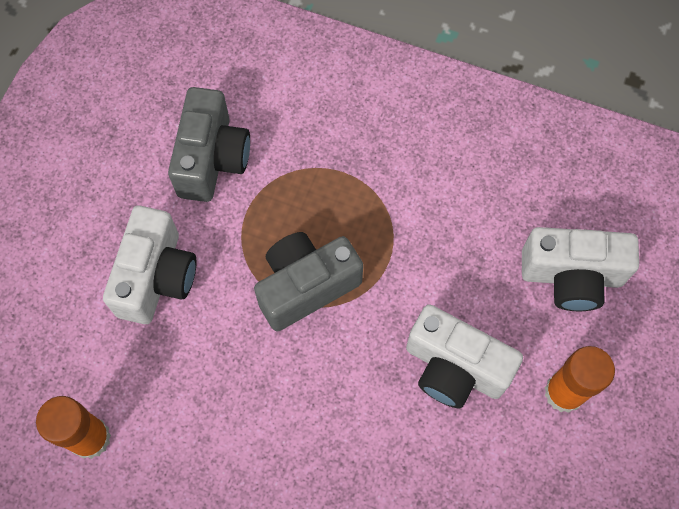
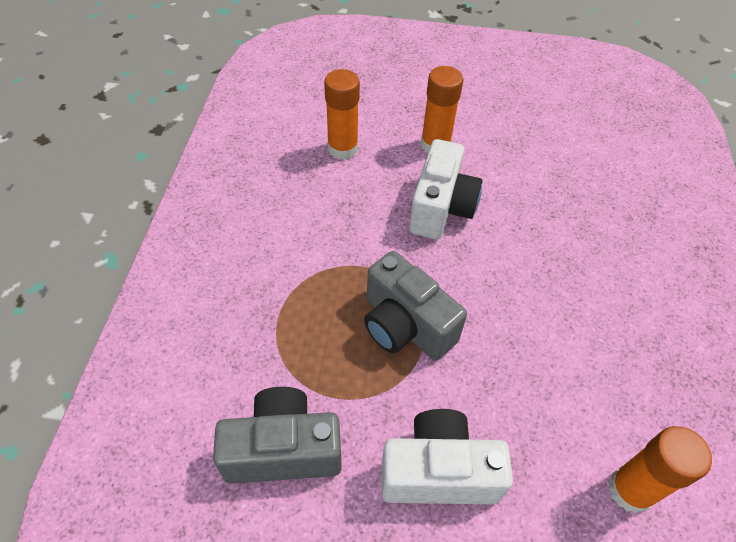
camera: 105 degrees left, 15 degrees down
(571, 276) = (342, 149): white camera -> orange glue stick

